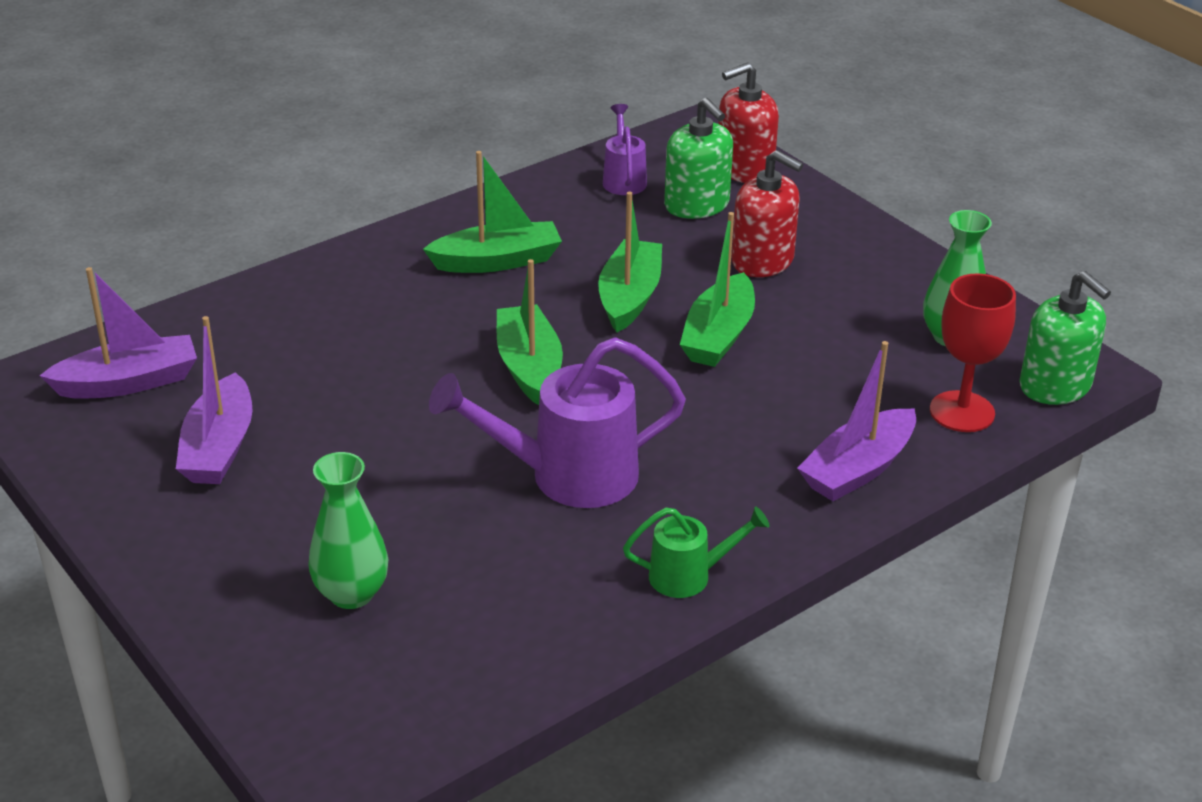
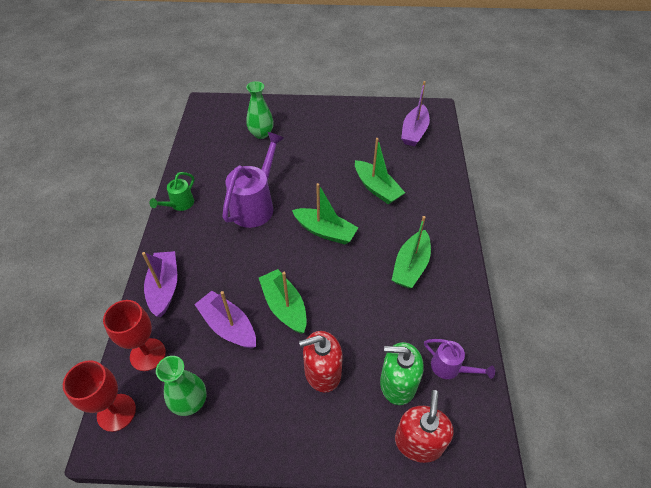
camera: 130 degrees right, 15 degrees up
(219, 447) = (357, 137): purple boat -> purple boat (228, 326)
(629, 297) = (341, 295): green boat -> green boat (377, 188)
(1055, 386) = (116, 412): green soap dispenser -> red goblet

